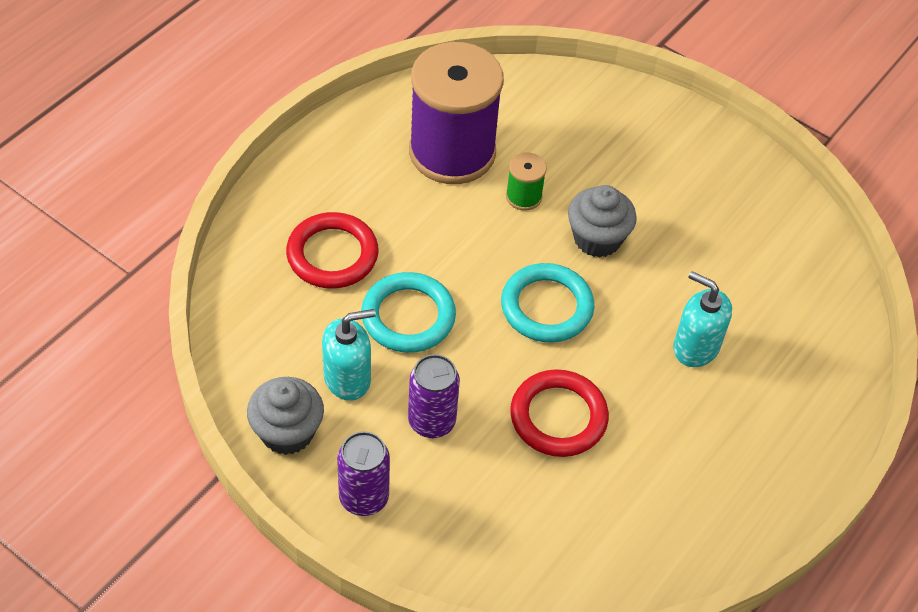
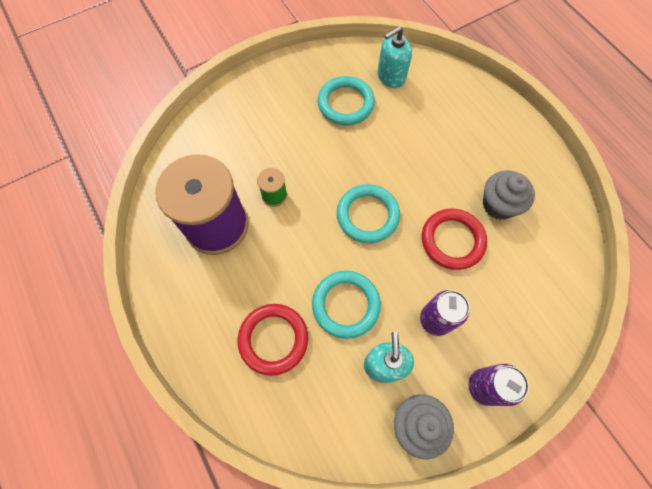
camera: 65 degrees left, 15 degrees up
(597, 238) = (325, 166): grey cupcake -> grey cupcake (498, 205)
(695, 347) = (424, 146): turquoise soap dispenser -> turquoise soap dispenser (391, 77)
(713, 233) = (345, 103): none -> turquoise ring

